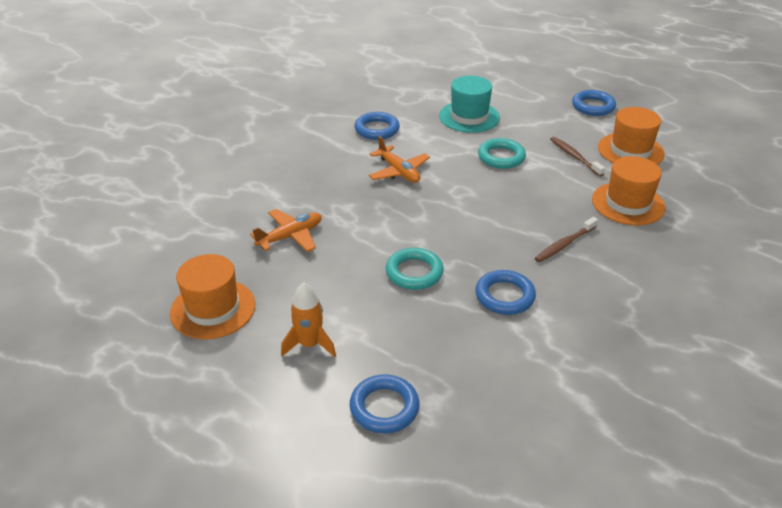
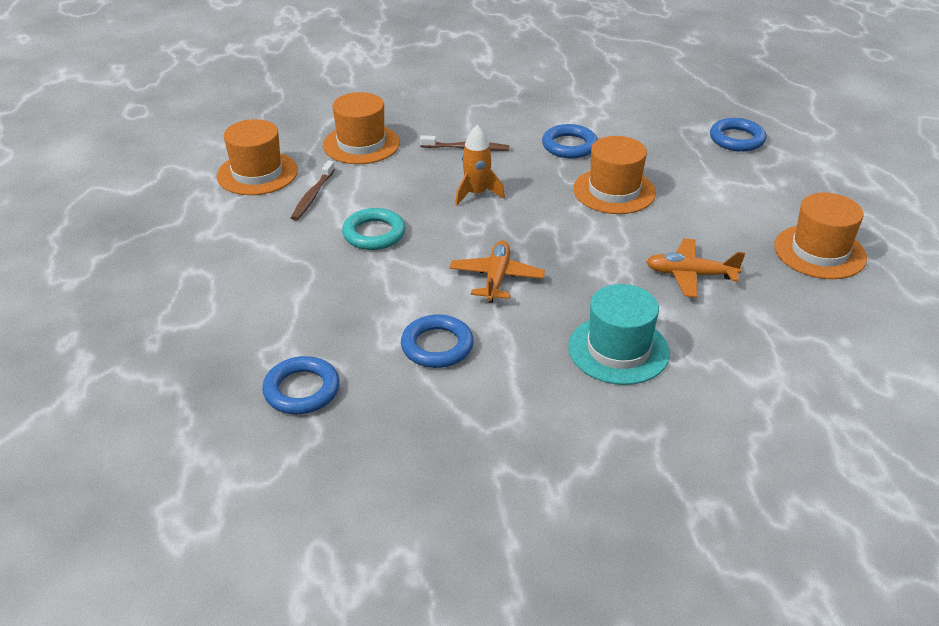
camera: 135 degrees left, 0 degrees up
(309, 344) = (755, 191): orange rocket -> orange rocket (476, 194)
(414, 272) = (614, 191): turquoise ring -> orange hat
(469, 117) = (311, 296): turquoise hat -> turquoise hat (618, 350)
(593, 106) = (174, 228): blue ring -> blue ring (302, 390)

